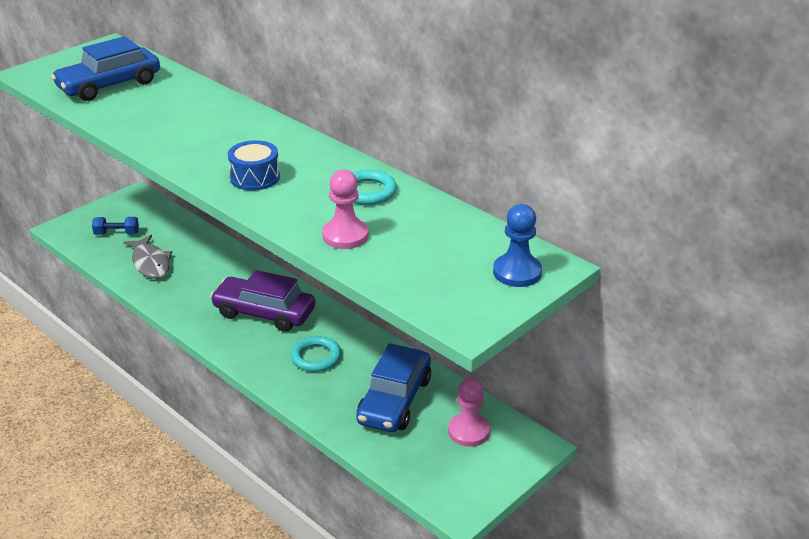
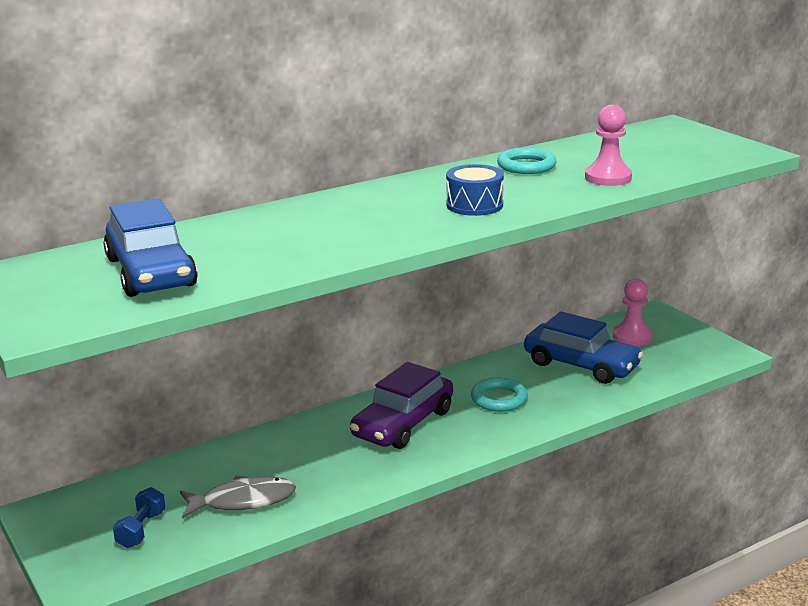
camera: 75 degrees left, 10 degrees down
(517, 272) = (679, 133): blue pawn -> none

